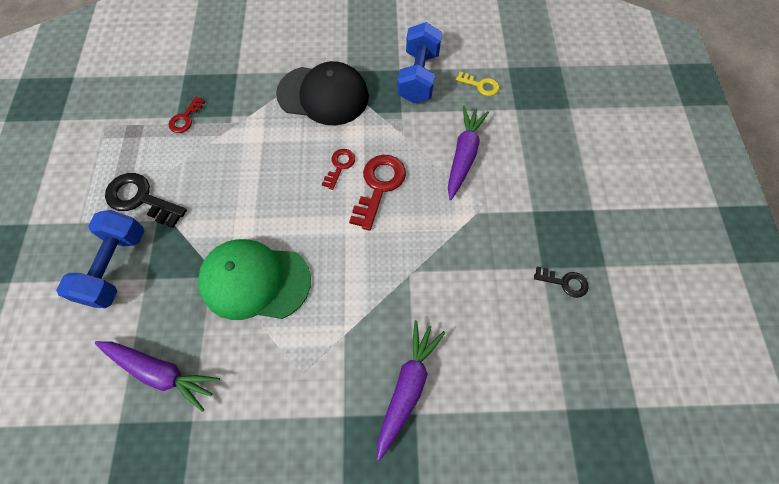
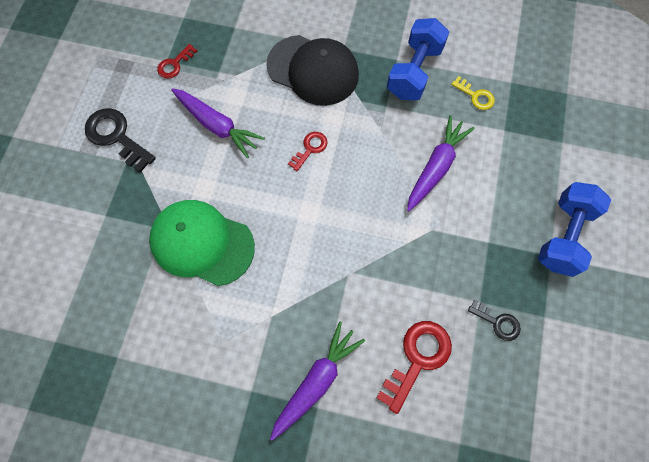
camera: 15 degrees right, 5 degrees up
(115, 267) = (80, 197): blue dumbbell -> blue dumbbell (563, 236)
(161, 372) = (100, 306): purple carrot -> purple carrot (217, 126)
(379, 186) = (343, 179): red key -> red key (417, 359)

